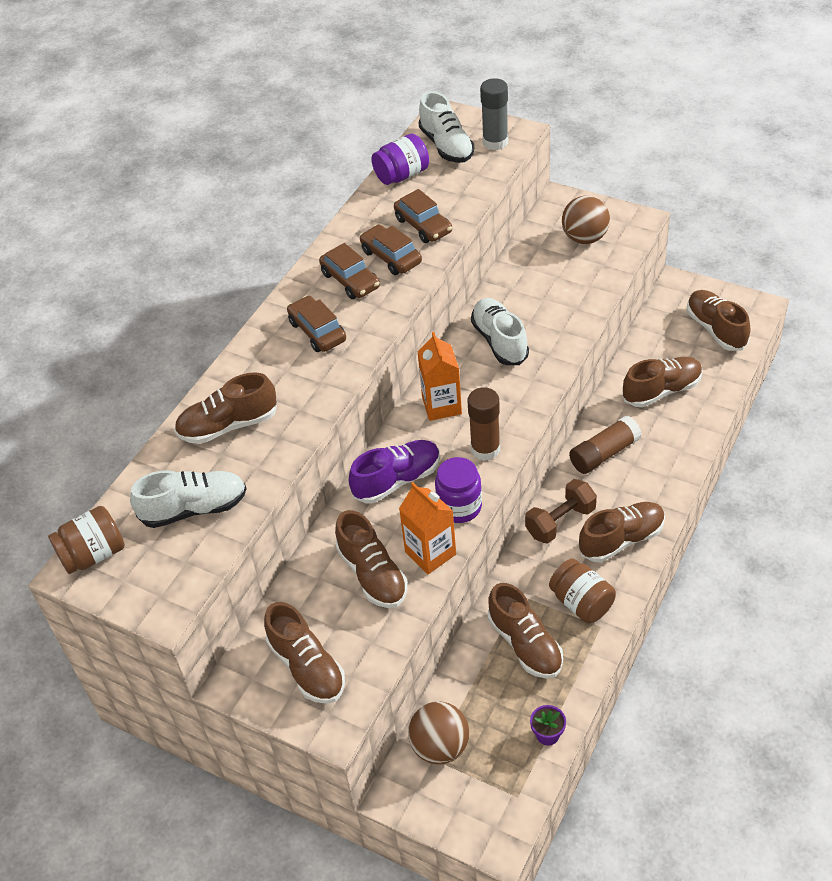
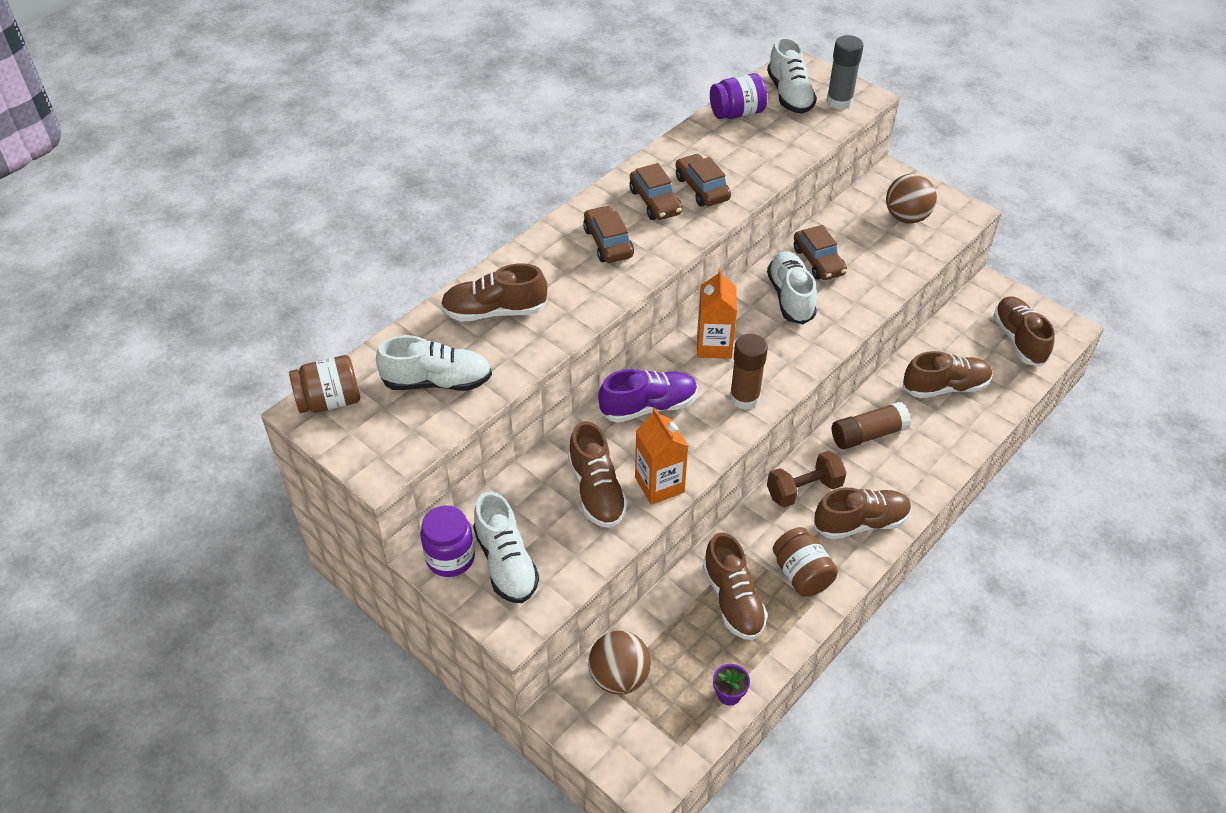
camera: 10 degrees right, 0 degrees up
(307, 667) = (506, 563): brown shoe -> white shoe
(423, 225) = (743, 165): brown car -> brown car (818, 261)
(459, 507) = (702, 447): purple jar -> purple jar (450, 558)

